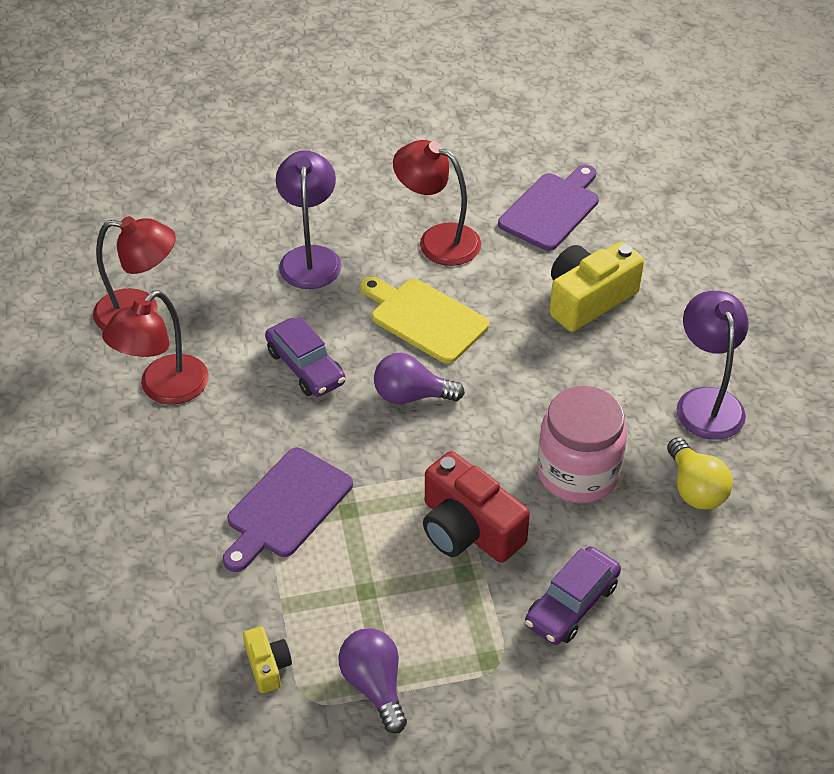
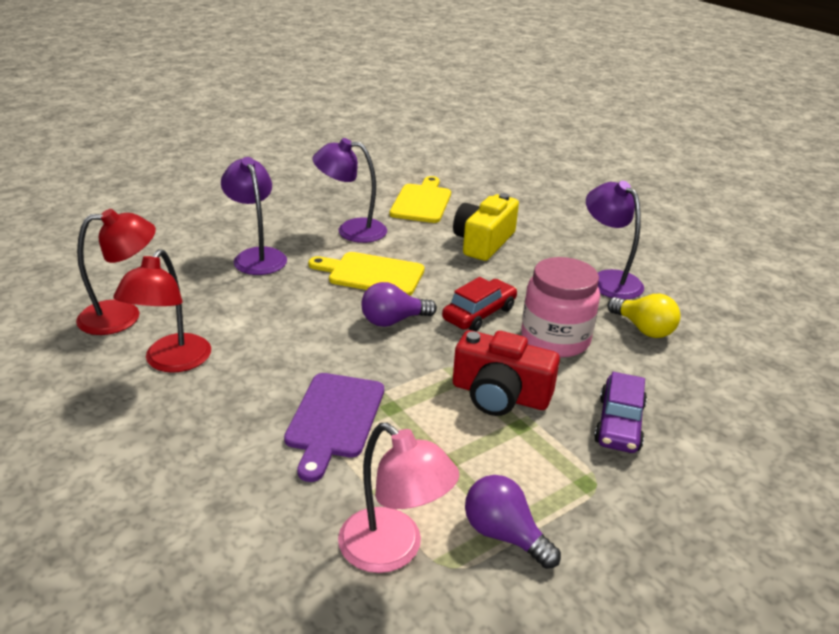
camera: 25 degrees left, 15 degrees down
(267, 666) = (393, 550): yellow camera -> pink lamp
(305, 367) = (293, 321): purple car -> none
(437, 240) = (351, 230): red lamp -> purple lamp
(513, 412) = (479, 314): none -> red car
(551, 209) = (421, 202): purple cutting board -> yellow cutting board

